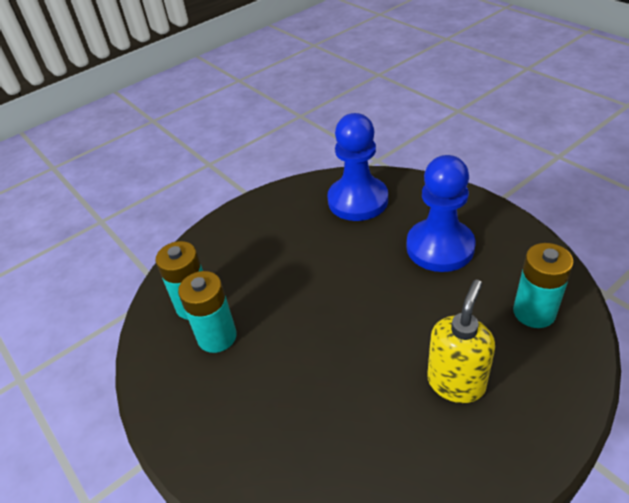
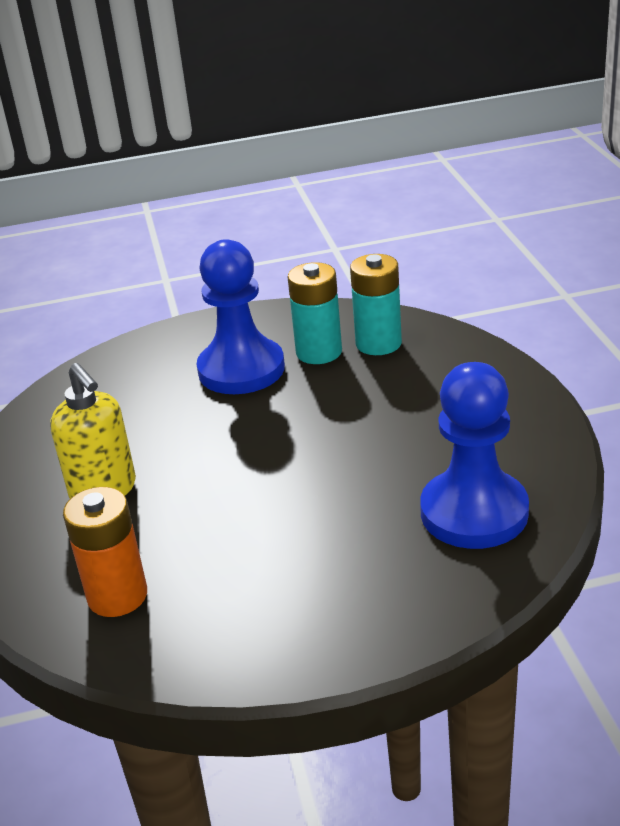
camera: 115 degrees right, 10 degrees down
(440, 247) = (302, 559): blue pawn -> blue pawn (241, 369)
(534, 312) = (117, 596): turquoise battery -> orange battery

